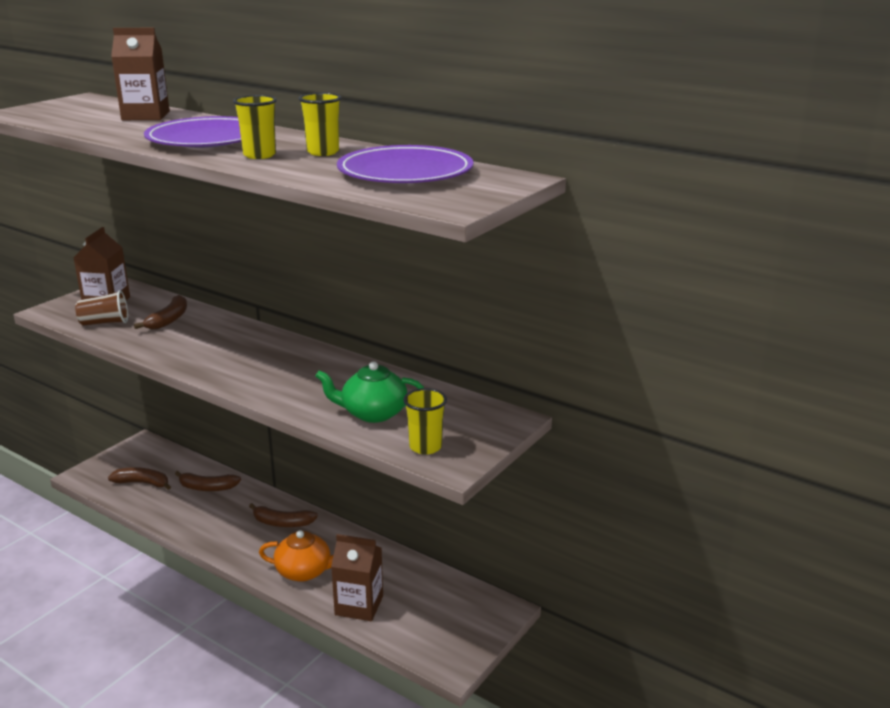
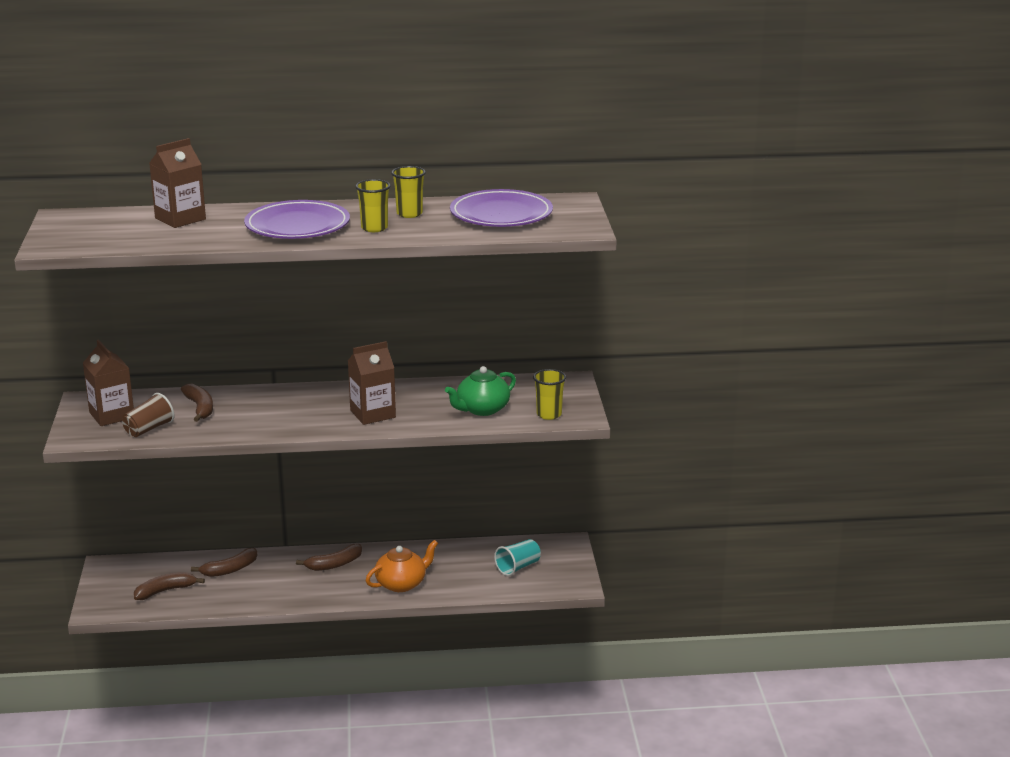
camera: 40 degrees left, 0 degrees up
(359, 605) = (471, 584): brown carton -> brown carton (373, 414)
(423, 610) = (518, 567): none -> turquoise cup

